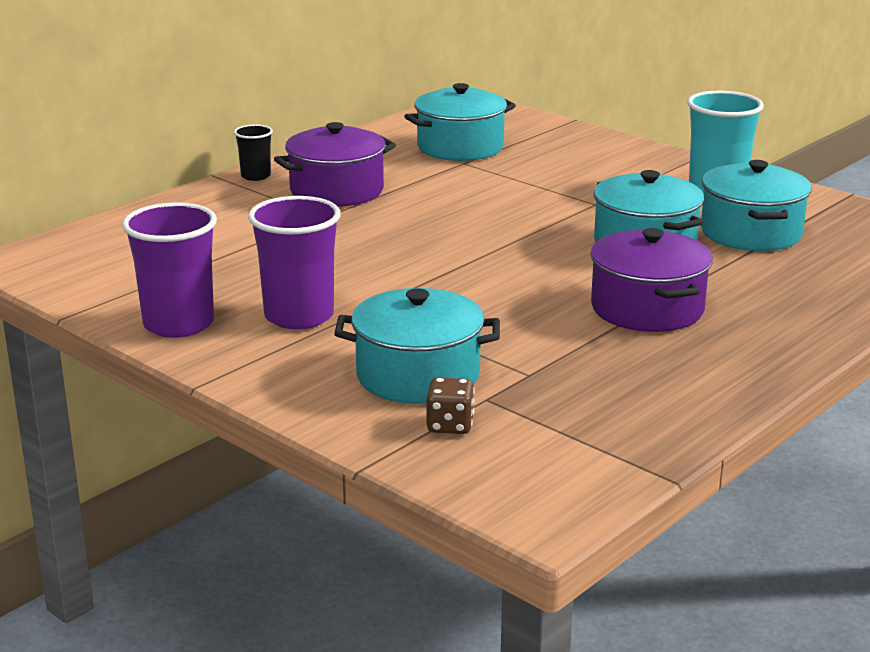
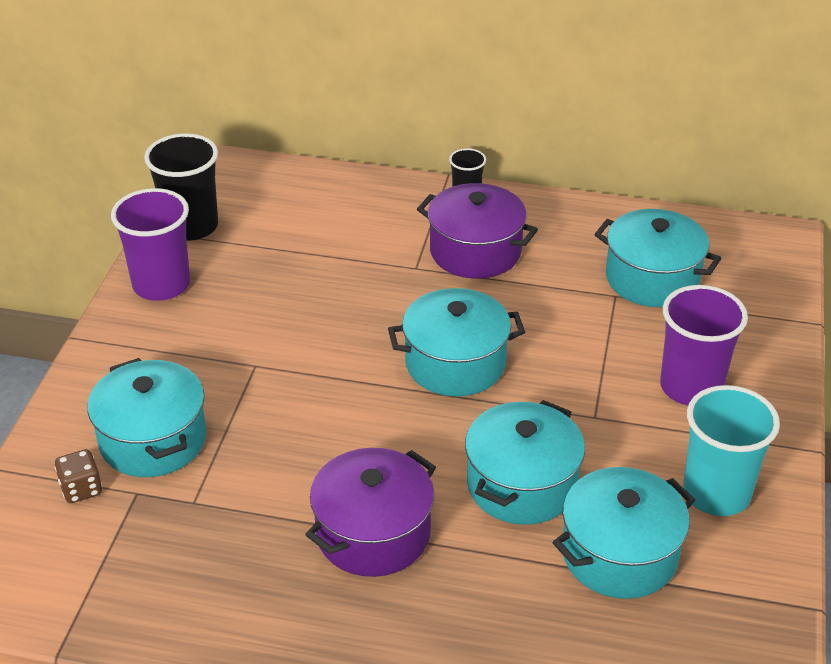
camera: 60 degrees right, 15 degrees up
(104, 291) = (191, 226): none -> black cup
(299, 316) = (214, 336): purple cup -> purple cup (691, 387)
(473, 232) = (455, 363): none -> turquoise pot

